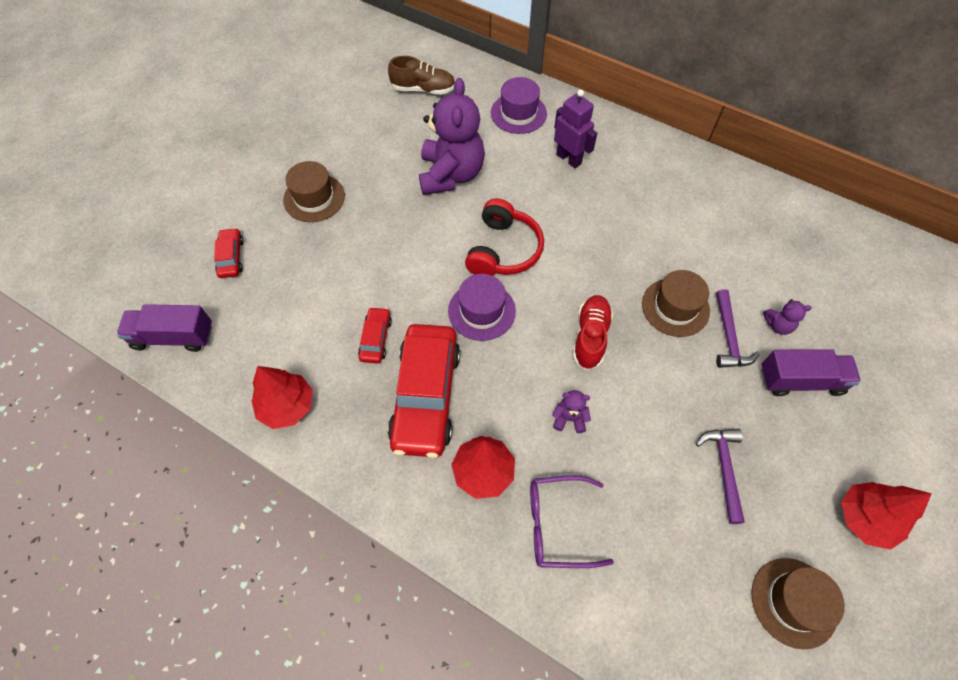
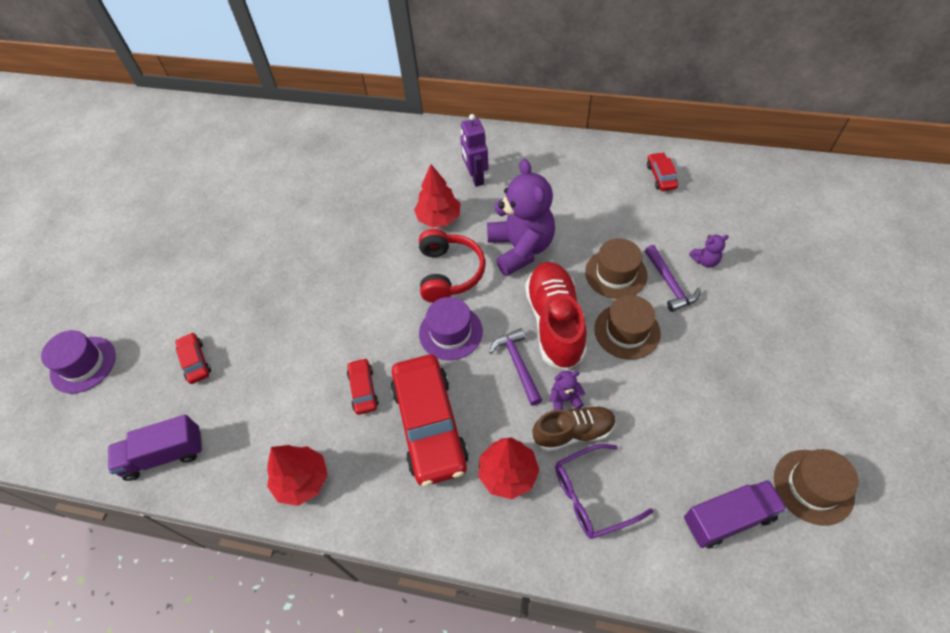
camera: 15 degrees left, 5 degrees down
(314, 198) = (256, 282): brown hat -> brown hat (627, 331)
(423, 89) = (322, 156): brown shoe -> brown shoe (573, 432)
(451, 175) = (376, 222): purple teddy bear -> purple teddy bear (520, 248)
(518, 113) = (416, 152): purple hat -> purple hat (83, 364)
(569, 159) = (475, 177): purple robot -> purple robot turned 135 degrees counterclockwise
(590, 337) = (554, 322): red shoe -> red shoe, size x1.58
(724, 469) = (711, 395): purple hammer -> purple hammer (518, 365)
(768, 218) = (661, 176): none -> red car
(800, 381) = (742, 300): purple truck -> purple truck (728, 518)
(865, 518) = (839, 395): red tree -> red tree (439, 218)

